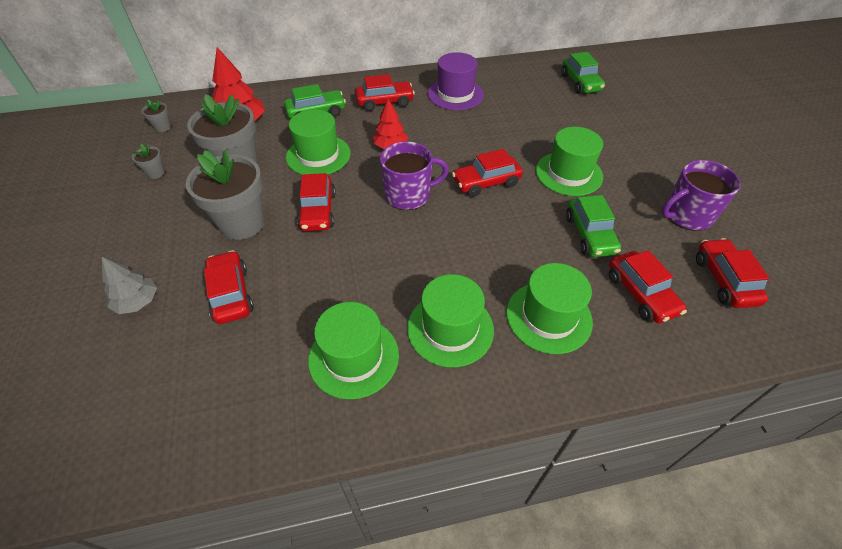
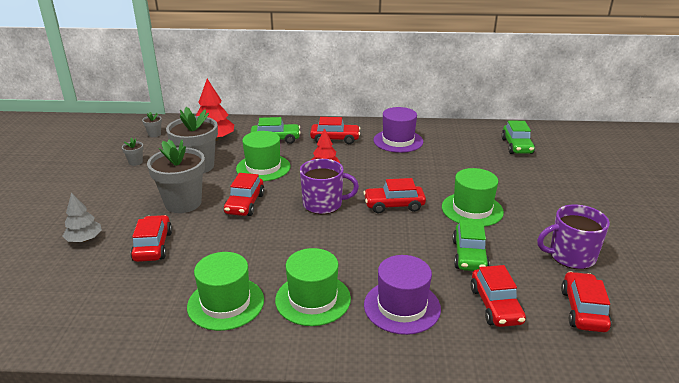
camera: 15 degrees right, 20 degrees down
(548, 317) = (402, 306): green hat -> purple hat

